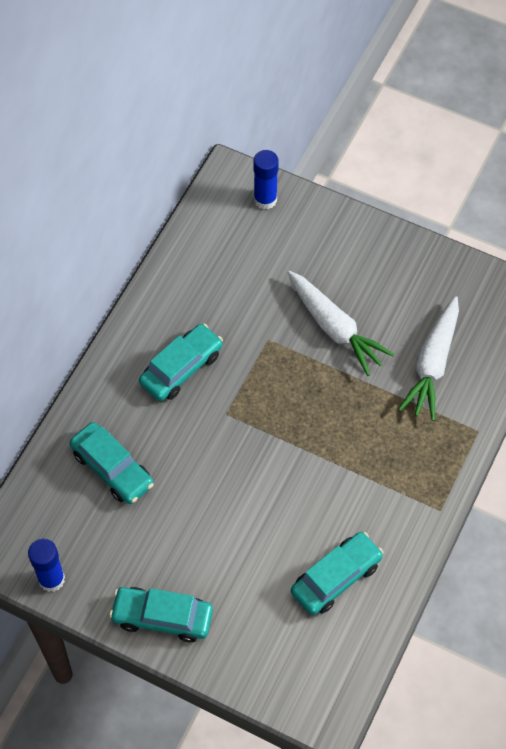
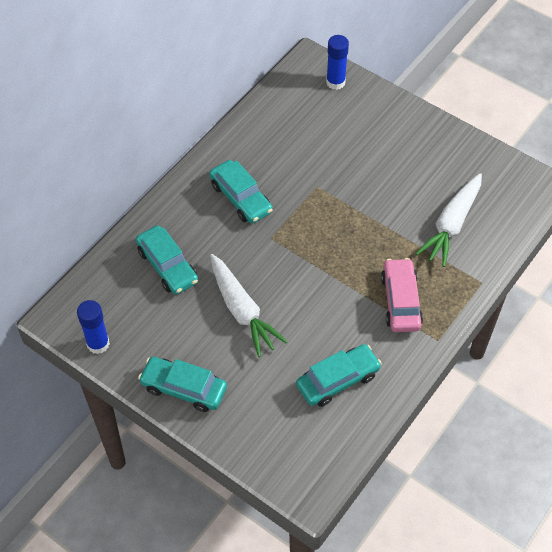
camera: 10 degrees right, 5 degrees down
(181, 368) = (241, 198): turquoise car -> turquoise car turned 90 degrees clockwise
(334, 328) = (374, 185): white carrot -> white carrot (242, 310)
(390, 469) = (400, 301): none -> pink car

